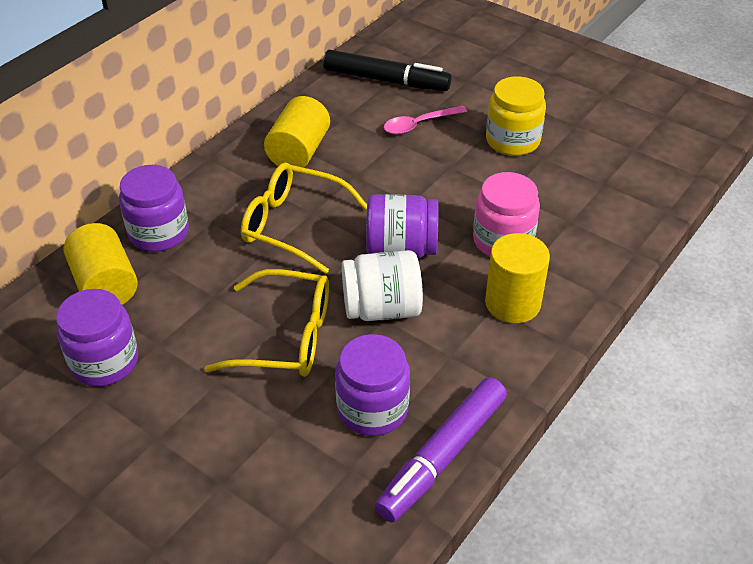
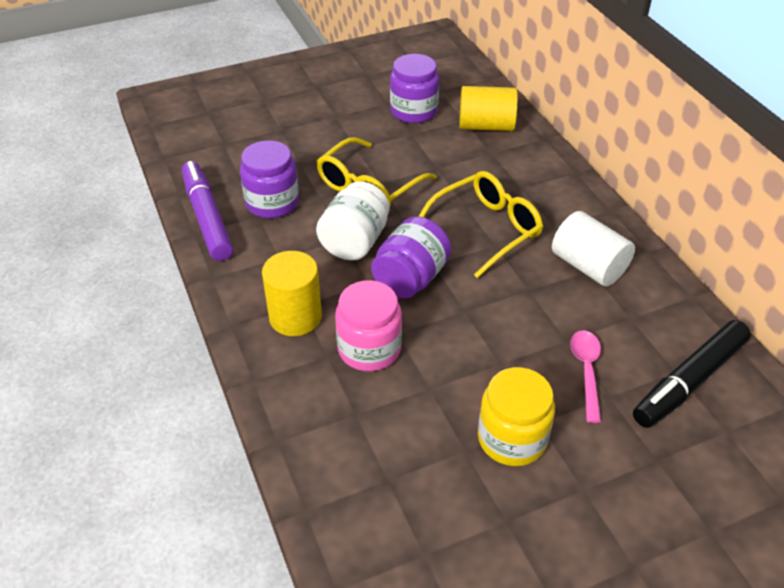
camera: 120 degrees right, 0 degrees up
(159, 233) = (526, 160): purple jar -> none
(299, 152) = (588, 266): yellow cylinder -> white cylinder

